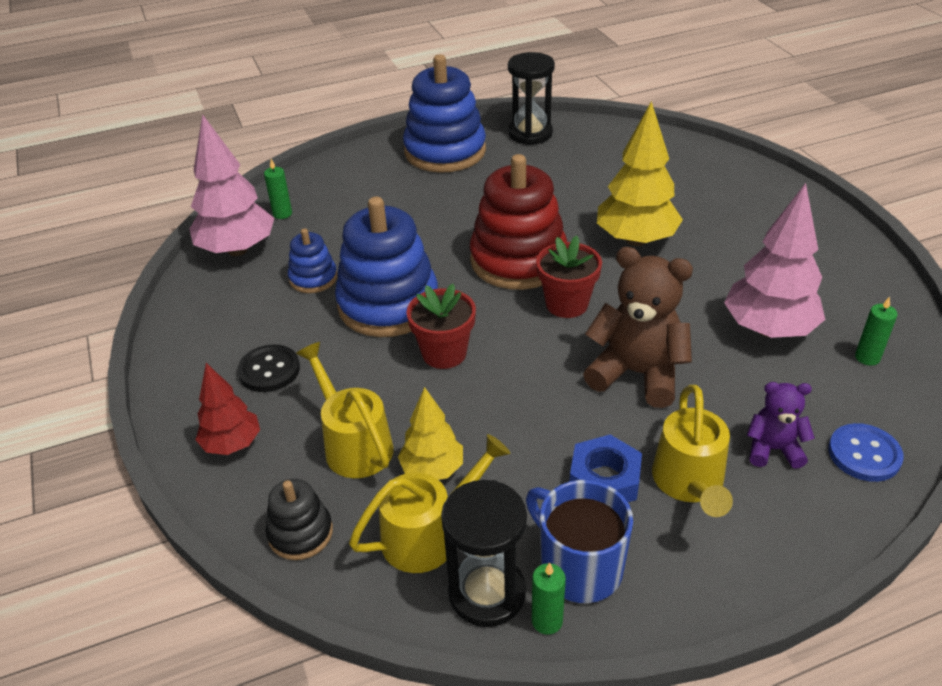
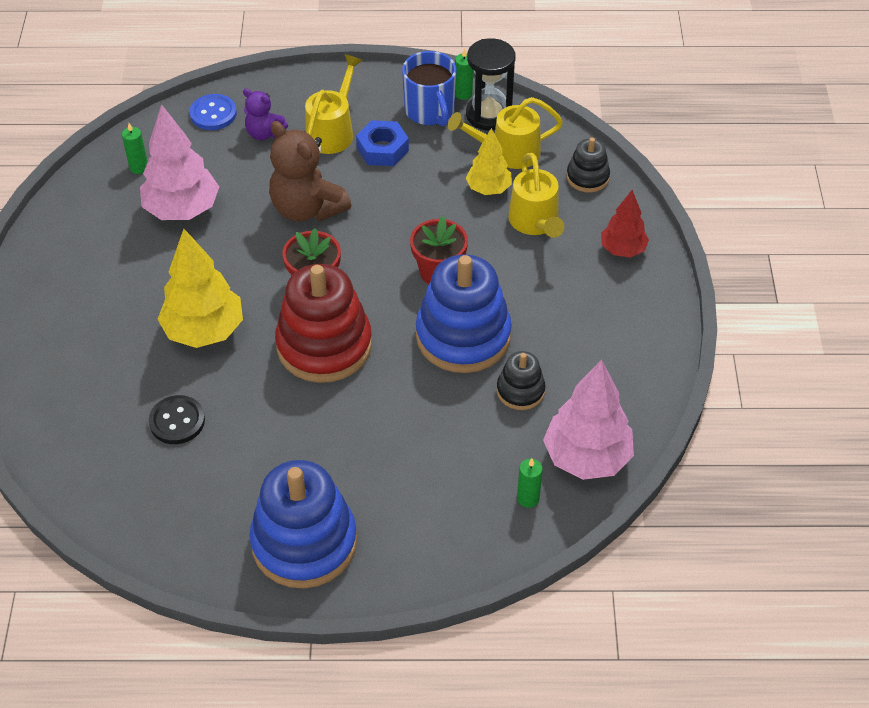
camera: 160 degrees left, 10 degrees up
(269, 370) = (583, 303): black button -> black button (177, 421)
(313, 278) = (520, 391): blue stacking toy -> black stacking toy
(530, 133) = (187, 538): black hourglass -> none

